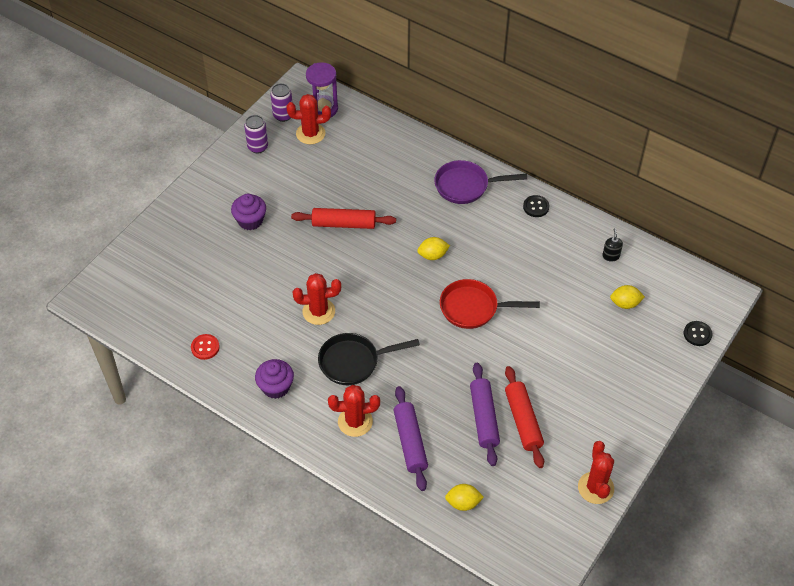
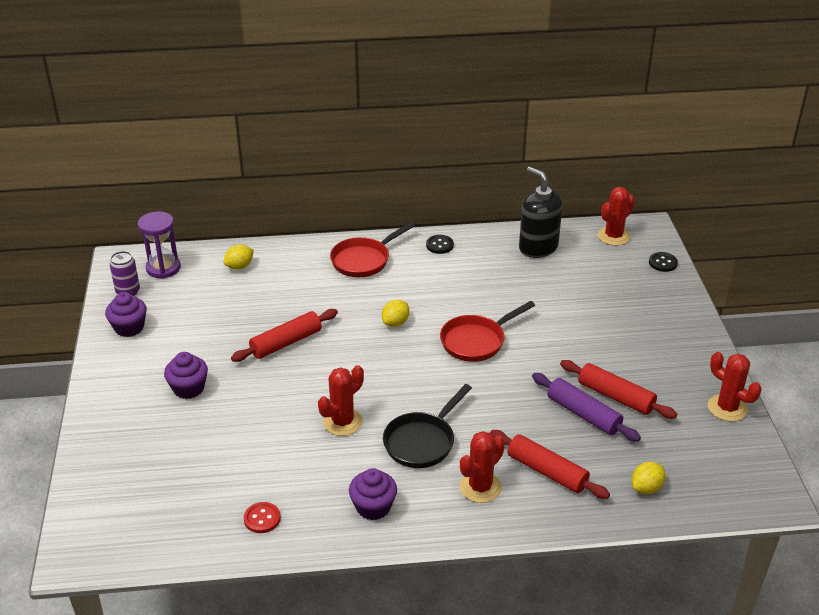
camera: 40 degrees left, 15 degrees down
(258, 147) = (129, 328): purple can -> purple cupcake
(310, 134) = (172, 292): red cactus -> red cactus (613, 236)
(410, 442) = (547, 471): purple rolling pin -> red rolling pin
(466, 186) = (364, 260): purple pan -> red pan
(610, 256) = (538, 247): black soap dispenser -> black soap dispenser, size x2.41
(625, 304) = (588, 272): yellow lemon -> yellow lemon (239, 266)

